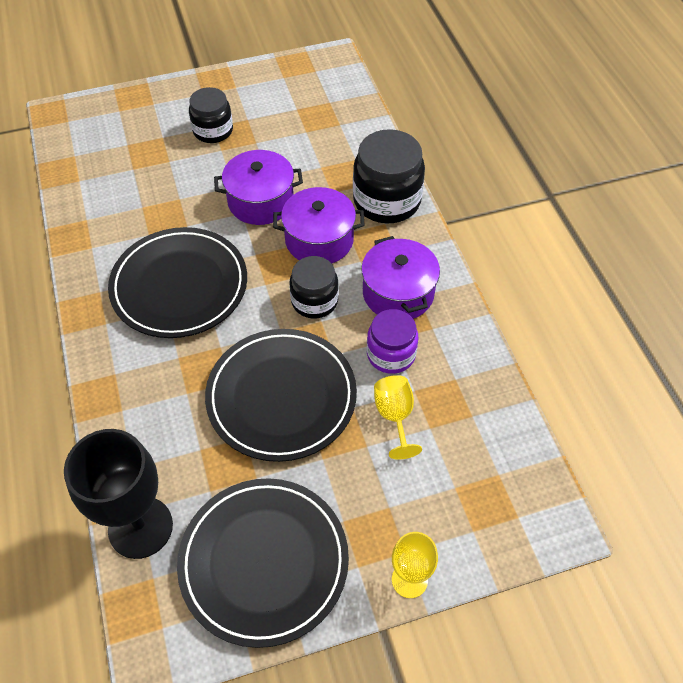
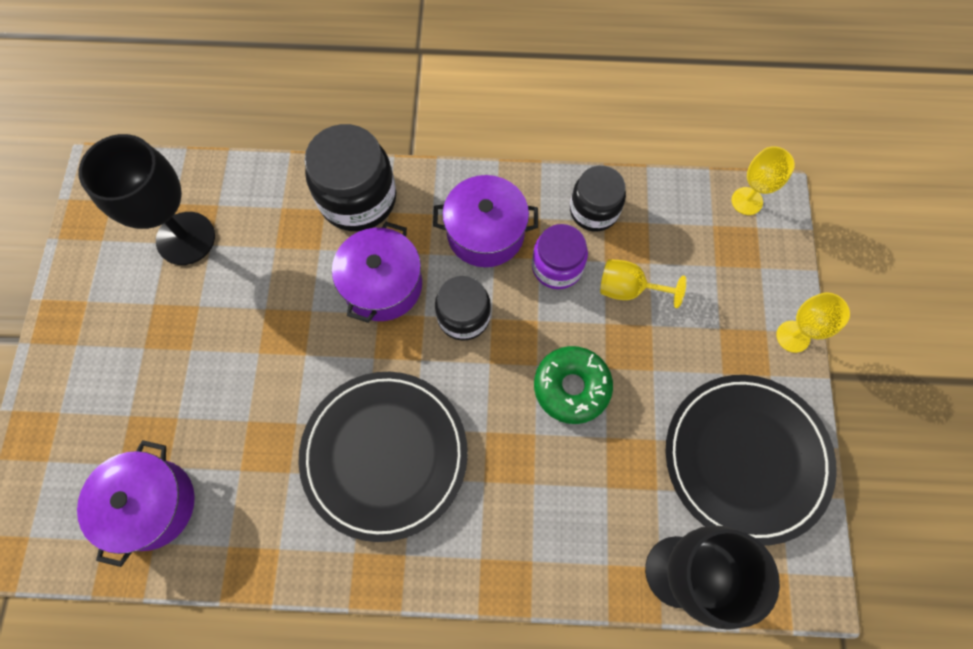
camera: 70 degrees left, 15 degrees up
(213, 131) = (151, 350): black jar -> black jar (594, 210)
(260, 201) = (297, 328): purple pot -> purple pot (151, 504)
(281, 397) = (571, 387): black plate -> green donut
(305, 117) = (186, 238): none -> black goblet
(543, 500) = (747, 201): none -> yellow goblet

